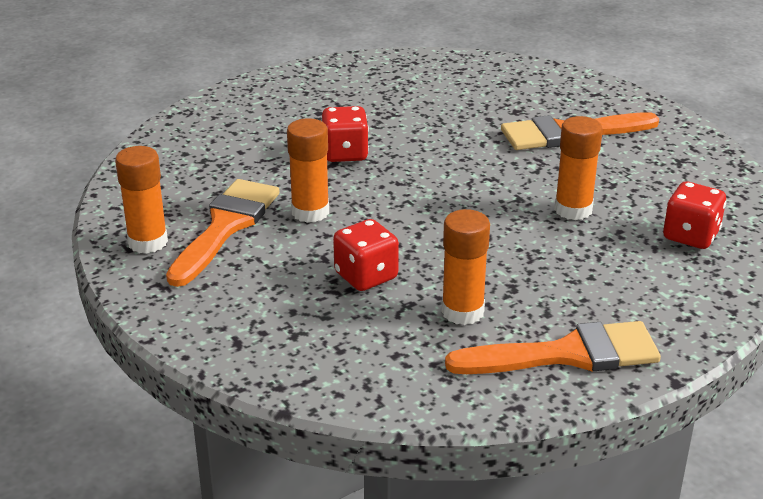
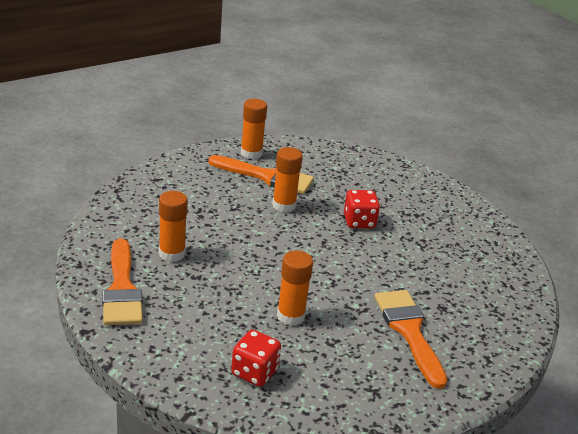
camera: 85 degrees right, 0 degrees up
(366, 276) = (212, 221): red dice -> none

